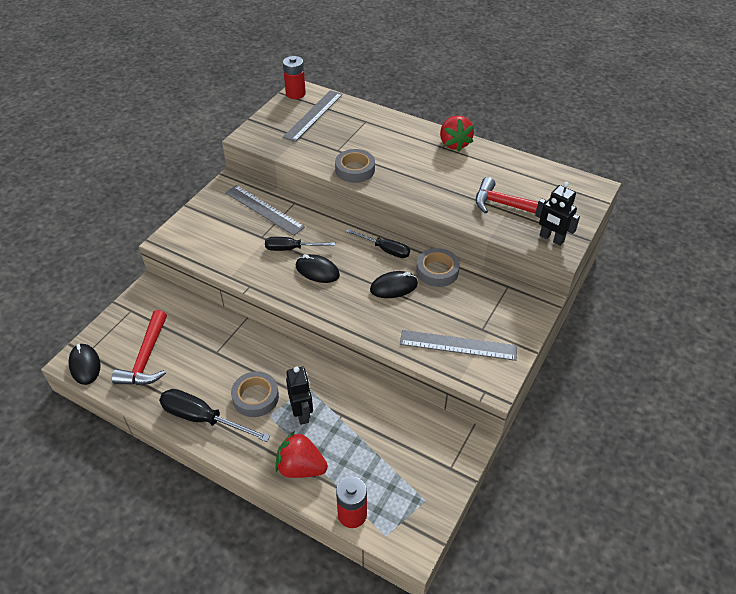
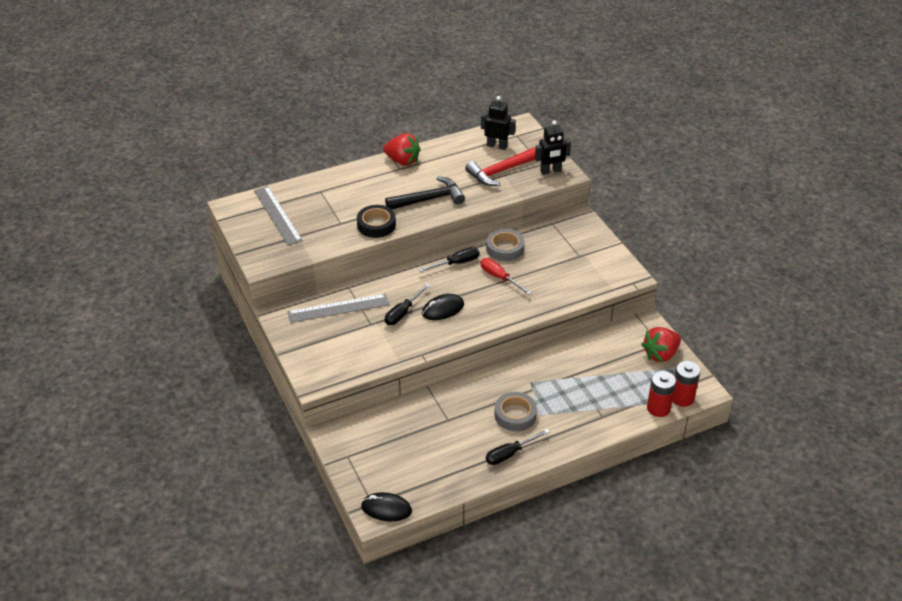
camera: 55 degrees left, 5 degrees down
(146, 358) = (415, 465): red hammer -> none
(203, 418) = (510, 454): black screwdriver -> black screwdriver, size x0.66
(295, 94) = (233, 211): red battery -> red battery (682, 398)
(301, 467) = (600, 417): red strawberry -> red strawberry (660, 354)
(302, 413) = (552, 395): black robot -> black robot (497, 146)
(355, 170) = (376, 225): grey tape -> black tape
(394, 287) = (499, 277): black mouse -> red screwdriver
(421, 182) = (429, 199): none -> black hammer
(458, 345) = (583, 274): grey ruler -> none

